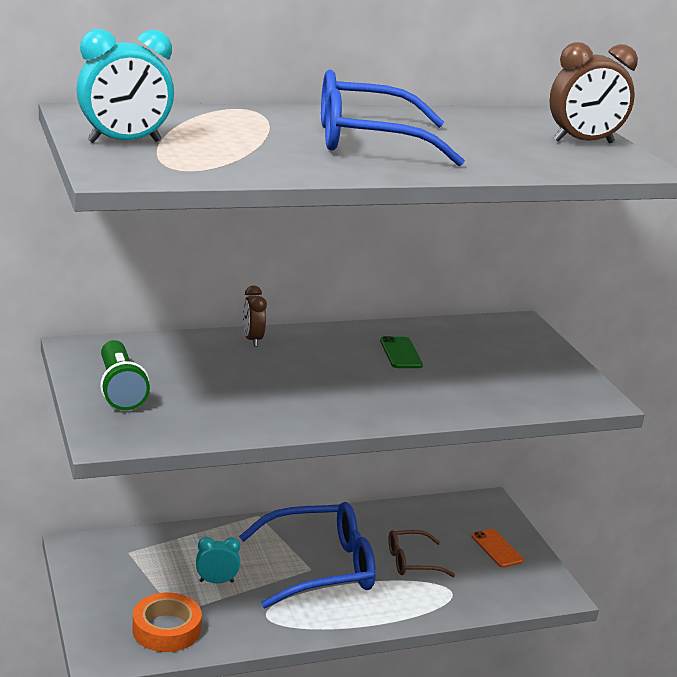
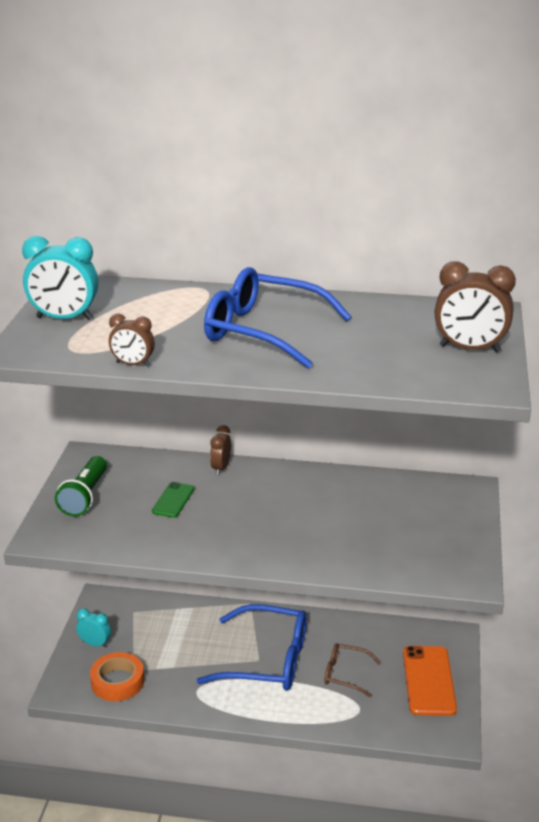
camera: 30 degrees right, 5 degrees up
(216, 581) = (179, 652): turquoise clock -> turquoise clock (95, 644)
(269, 176) = (133, 364): none -> brown clock
(401, 353) = (332, 501): green phone -> green phone (173, 500)
(497, 548) = (429, 681): orange phone -> orange phone, size x1.78

